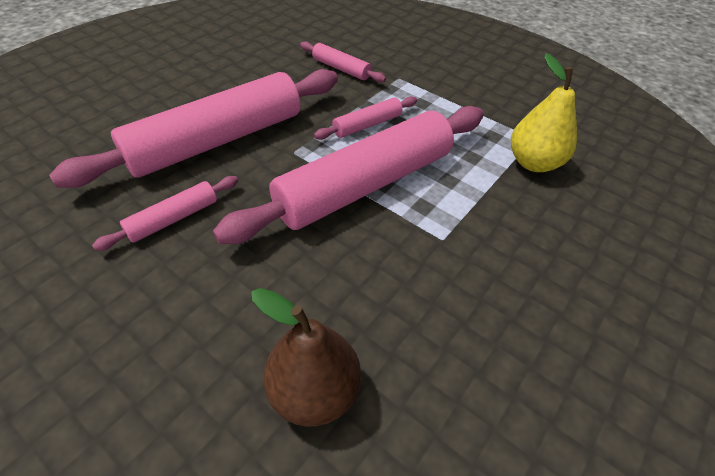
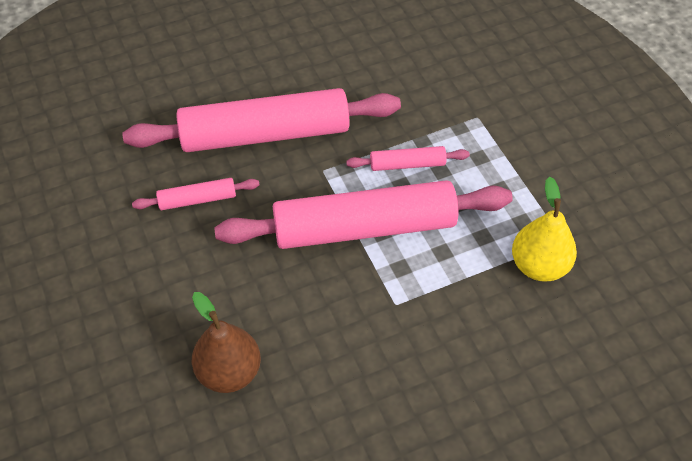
camera: 30 degrees right, 5 degrees up
(341, 69) = (425, 85): pink rolling pin -> none

